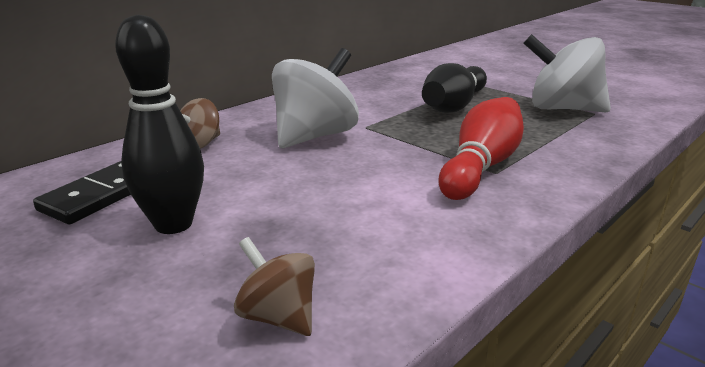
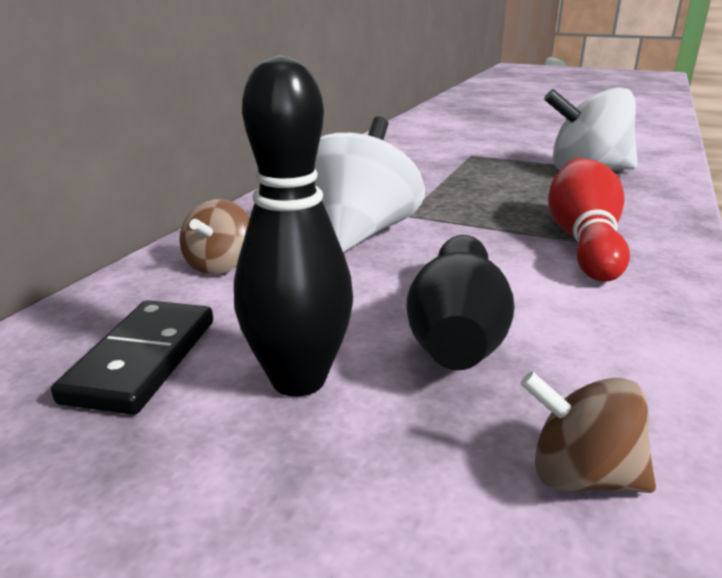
camera: 20 degrees left, 0 degrees up
(453, 106) = (477, 180): black bowling pin -> black bowling pin (457, 331)

